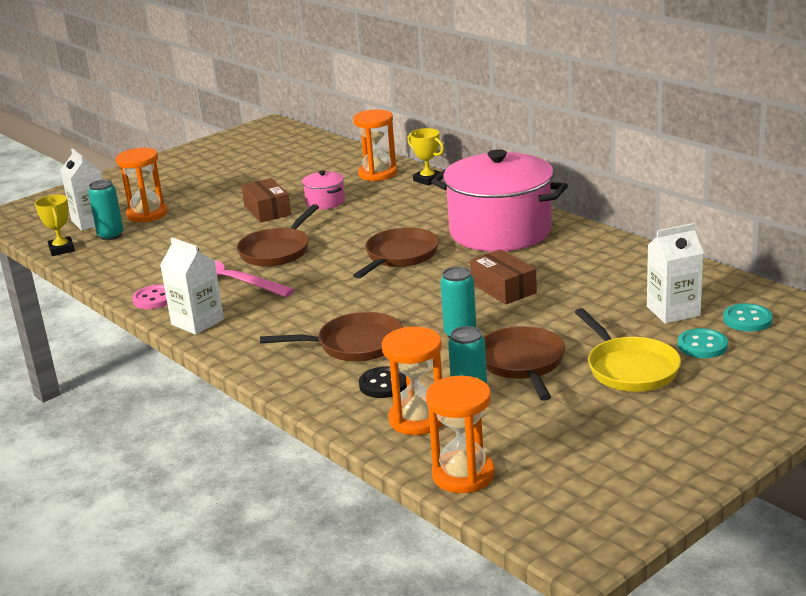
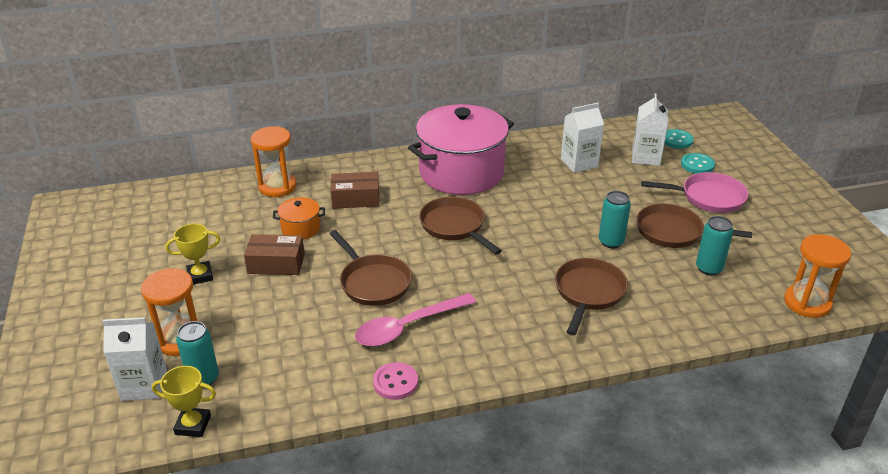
camera: 65 degrees left, 10 degrees up
(197, 322) = (472, 366): white carton -> white carton (579, 163)
(325, 202) = (301, 228): pink pot -> orange pot
(384, 384) = (662, 298): black button -> none
(417, 419) = (723, 299): orange hourglass -> none
(427, 180) = (324, 169): yellow trophy -> yellow trophy (200, 276)
(503, 288) = (556, 202): brown box -> brown box (356, 198)
(629, 368) = (708, 197): yellow pan -> pink pan

